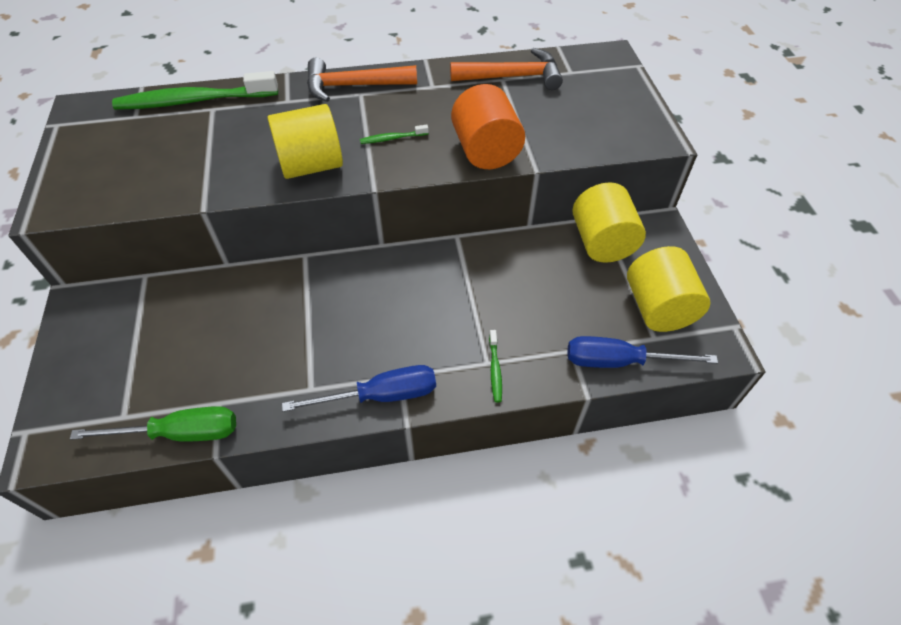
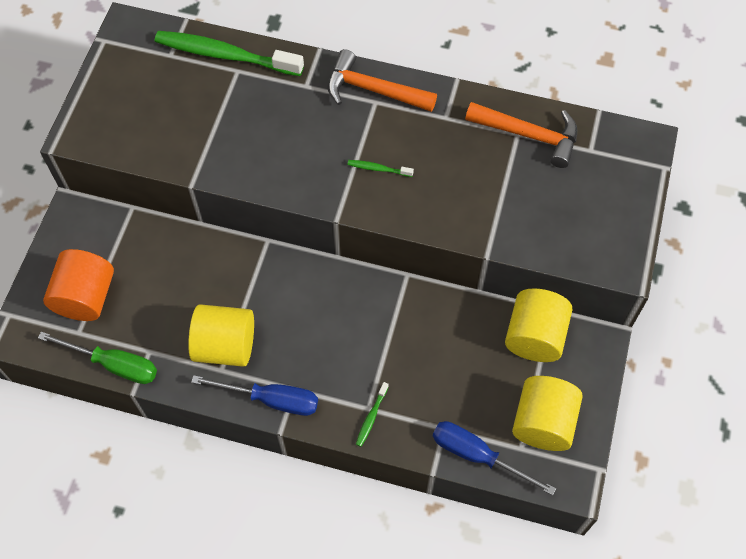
camera: 25 degrees right, 10 degrees up
(311, 165) = (295, 172): yellow cylinder -> yellow cylinder (225, 346)
(486, 151) = (453, 217): orange cylinder -> orange cylinder (86, 297)

